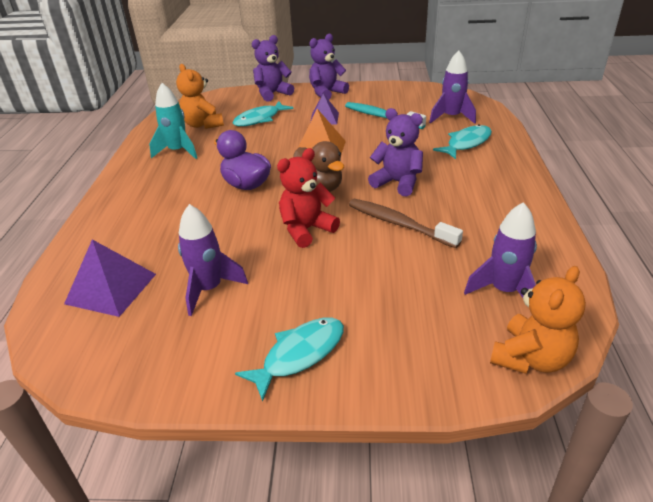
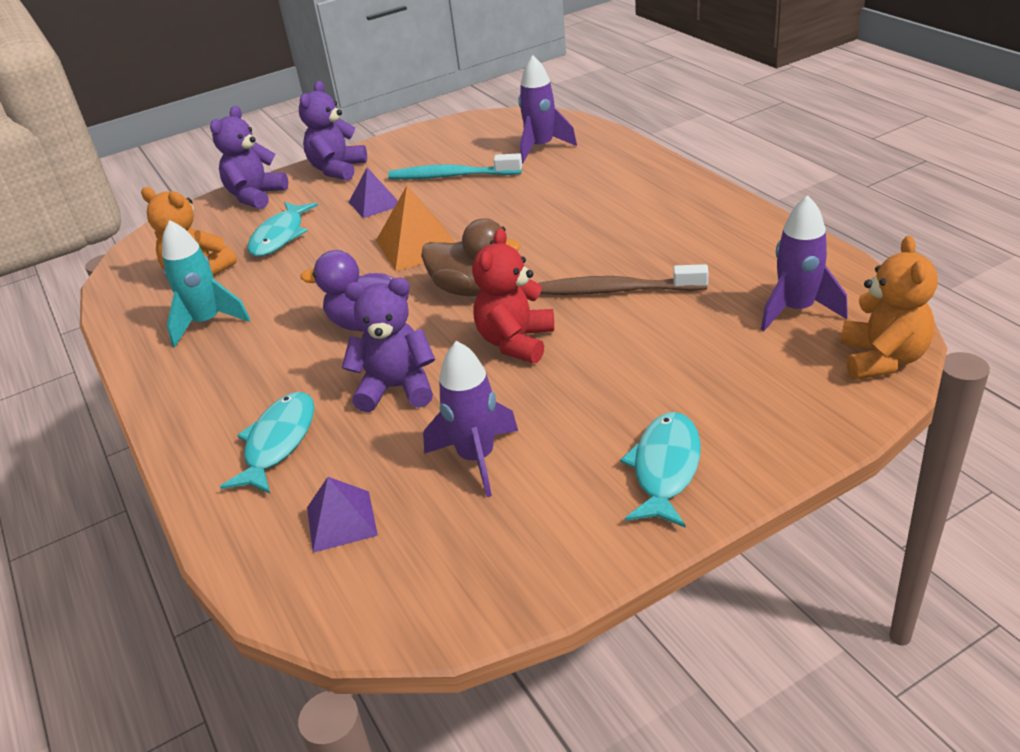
camera: 30 degrees left, 0 degrees up
(111, 288) = (341, 521): purple pyramid -> purple pyramid, size x0.65
(397, 183) = (563, 246): purple teddy bear -> purple teddy bear (397, 388)
(466, 143) = (592, 172): turquoise fish -> turquoise fish (278, 442)

